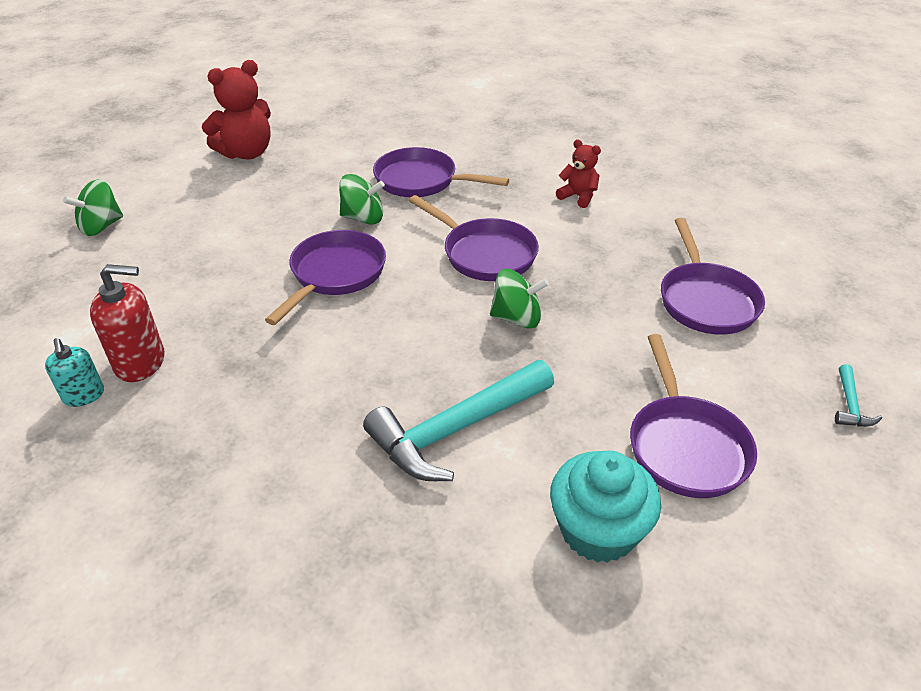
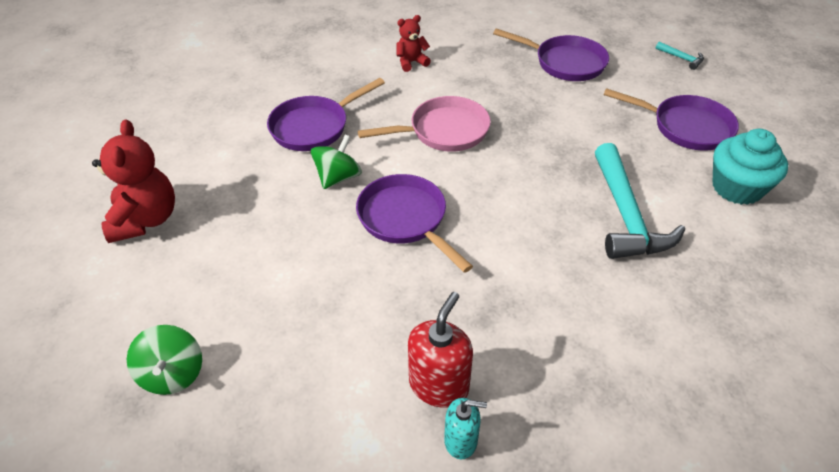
camera: 60 degrees left, 5 degrees up
(484, 254) = (443, 131): purple pan -> pink pan
(517, 318) = (529, 145): green spinning top -> none

